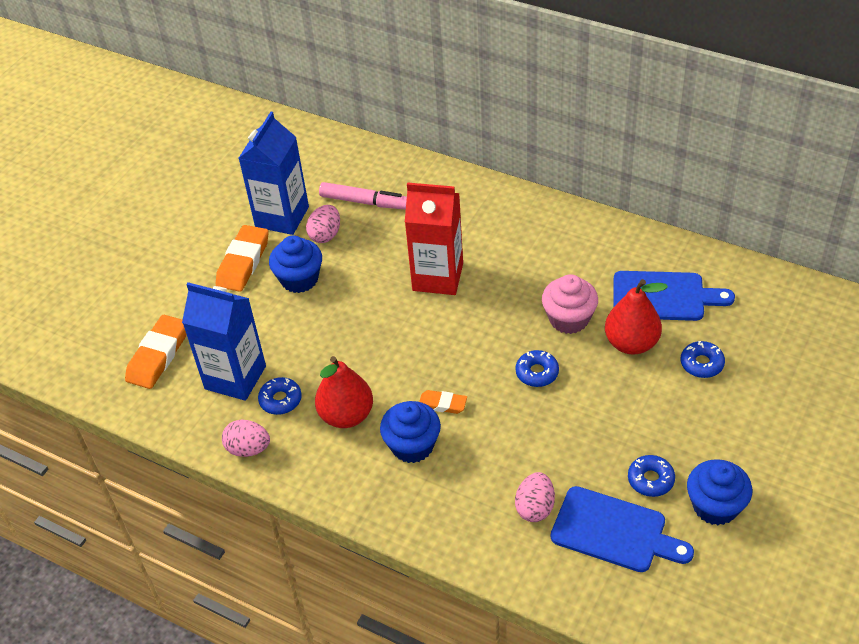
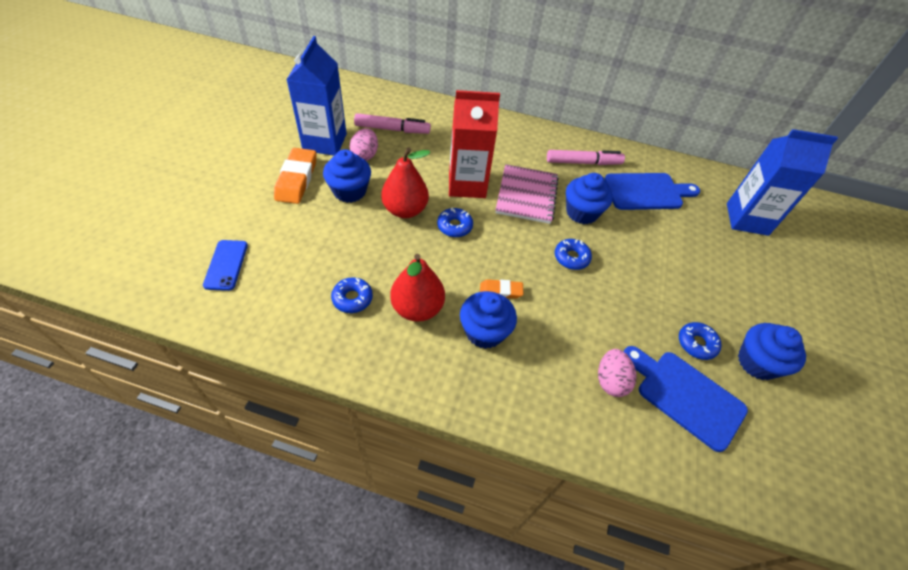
camera: 20 degrees left, 5 degrees up
(158, 355) = (226, 265): orange eraser -> blue phone
(235, 377) = (305, 280): blue carton -> blue carton (747, 219)
(248, 449) = (329, 349): pink egg -> none
(506, 294) = (526, 195): none -> pink notebook
(569, 319) = (582, 212): pink cupcake -> blue cupcake
(594, 254) = (583, 163): none -> pink marker
(614, 531) = (685, 396): blue cutting board -> blue cutting board turned 150 degrees counterclockwise
(631, 343) = (636, 229): red pear -> red pear (405, 210)
(701, 364) = (695, 242): blue donut -> blue donut (454, 226)

